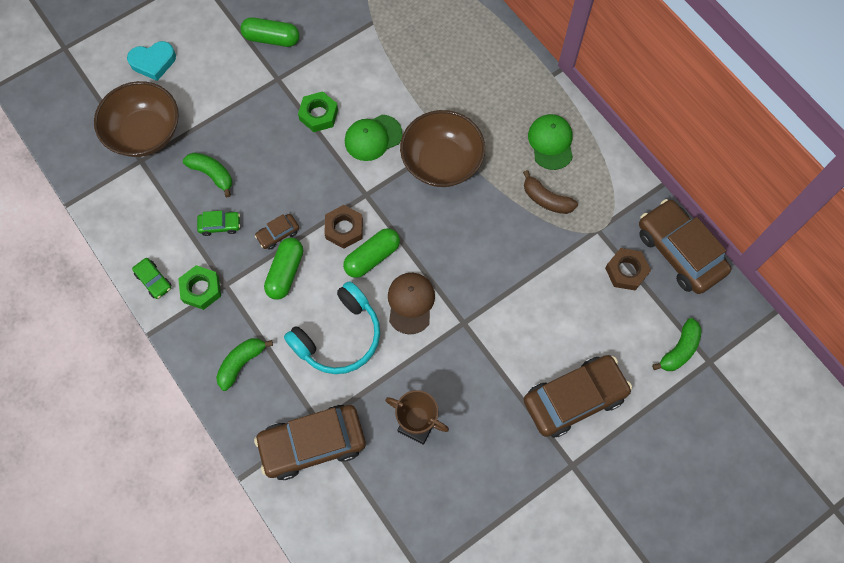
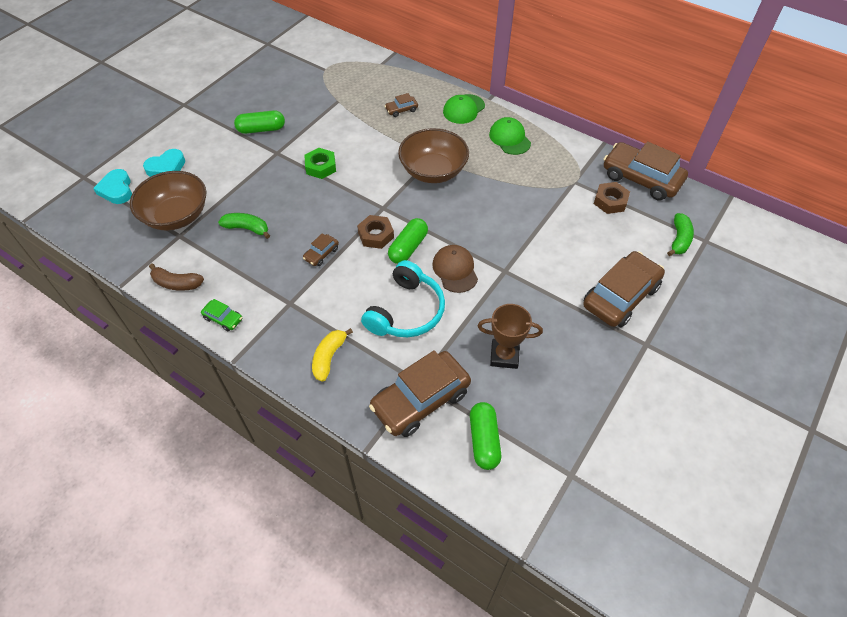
camera: 20 degrees left, 15 degrees down
(93, 77) = (117, 190): none -> turquoise heart
(201, 289) = (269, 312): green nut -> none
(220, 225) = (268, 262): green car -> none
(241, 363) = (329, 357): green banana -> yellow banana
(285, 272) = (339, 279): green capsule -> green capsule (484, 440)
(373, 138) = (371, 170): green cap -> green cap (463, 109)
(441, 59) = (401, 110): none -> brown car
(546, 199) = (525, 173): brown banana -> brown banana (177, 283)

